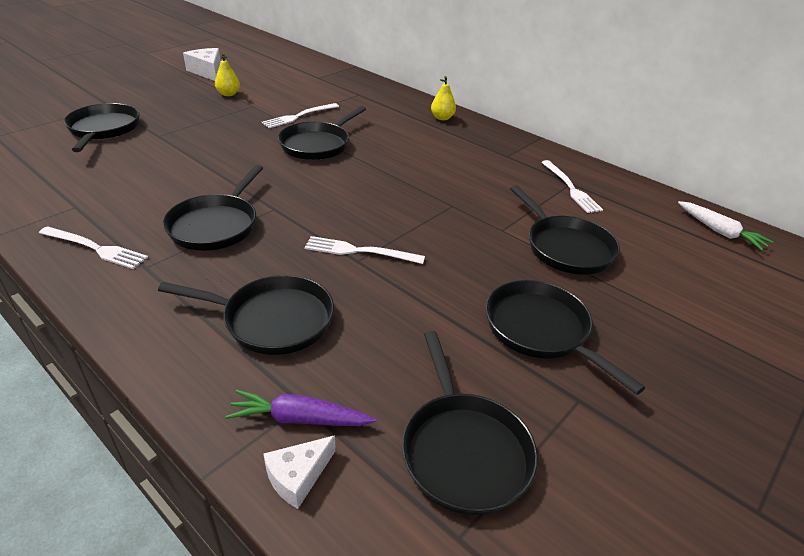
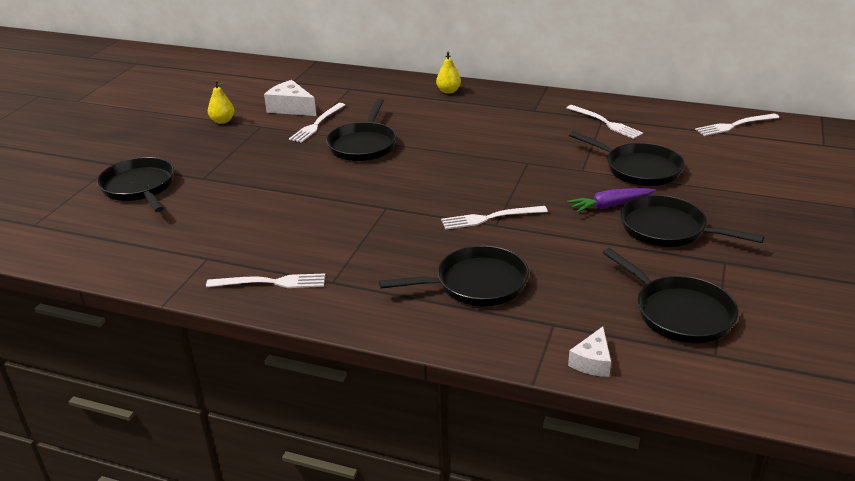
camera: 20 degrees left, 5 degrees down
(207, 72) = (172, 104): white cheese -> white cheese (291, 108)
(216, 225) = (352, 234): black pan -> none
(299, 419) = (560, 333): purple carrot -> purple carrot (610, 205)
(719, 231) = (735, 125): white carrot -> white fork

